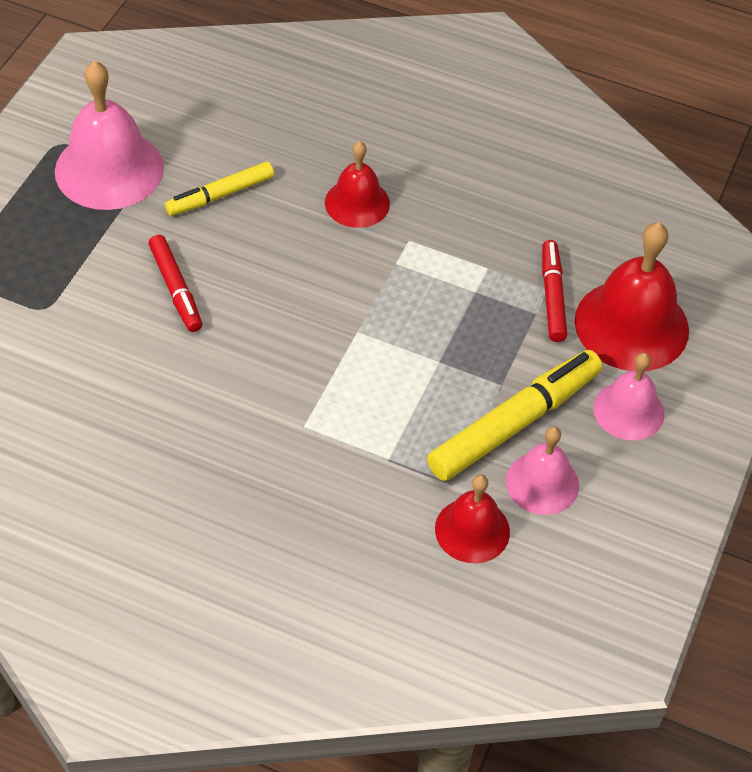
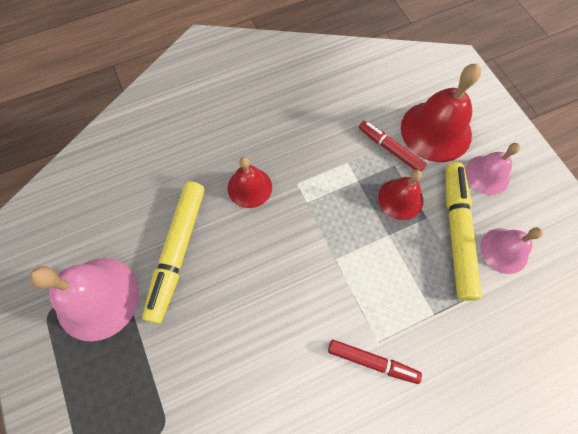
camera: 45 degrees left, 15 degrees up
(175, 289) = (221, 333): red marker -> red marker (372, 362)
(220, 195) = (177, 252): yellow marker -> yellow marker, size x1.68
(472, 530) = (511, 310): red bell -> red bell (400, 199)

